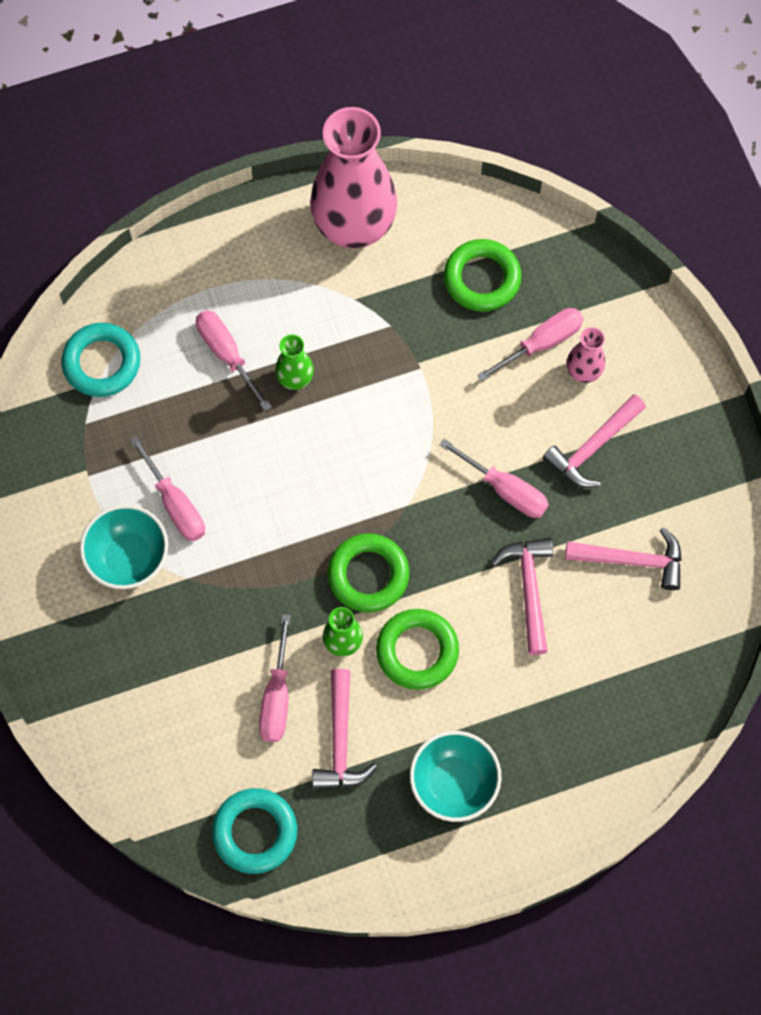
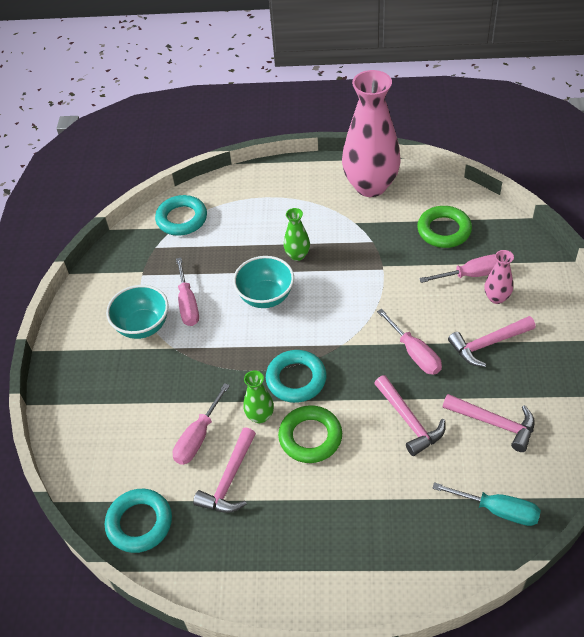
camera: 25 degrees right, 20 degrees down
(227, 355) = (260, 232): pink screwdriver -> none
(368, 575) = (296, 379): green ring -> turquoise ring
(453, 783) = (300, 536): turquoise bowl -> turquoise bowl (266, 297)
(529, 589) = (409, 421): pink hammer -> pink hammer turned 135 degrees clockwise
(667, 674) = (497, 510): none -> turquoise screwdriver

